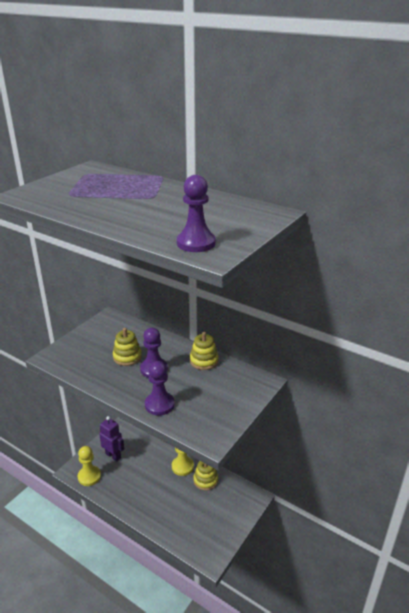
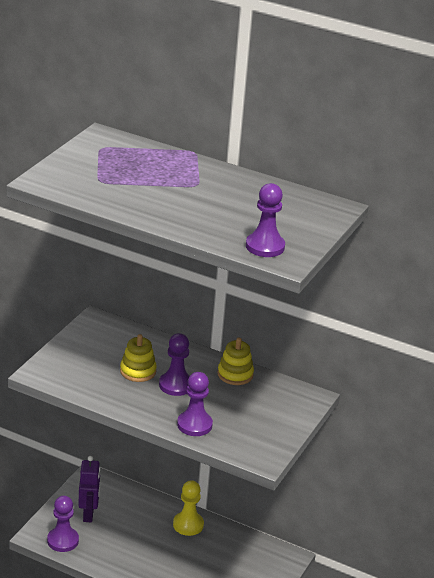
camera: 10 degrees left, 0 degrees up
(89, 476) = (62, 540): yellow pawn -> purple pawn
(113, 455) = (88, 514): purple robot -> purple robot turned 60 degrees clockwise
(205, 480) = (222, 540): yellow stacking toy -> none

